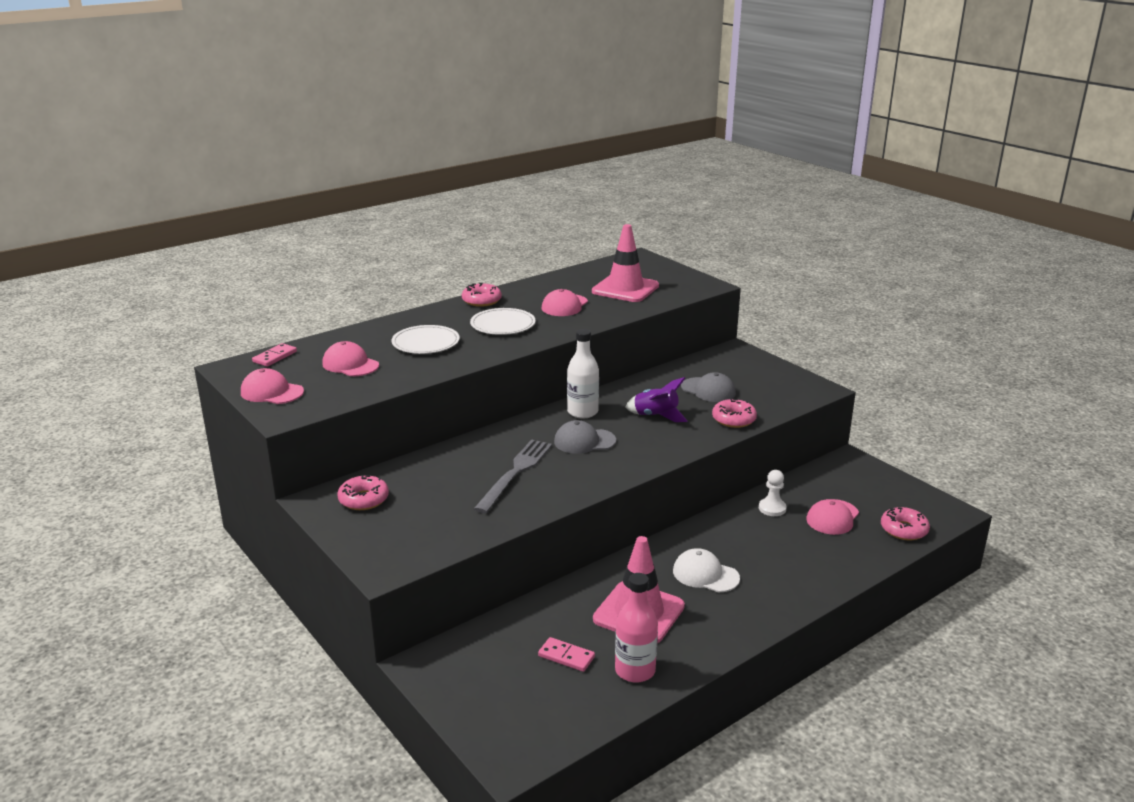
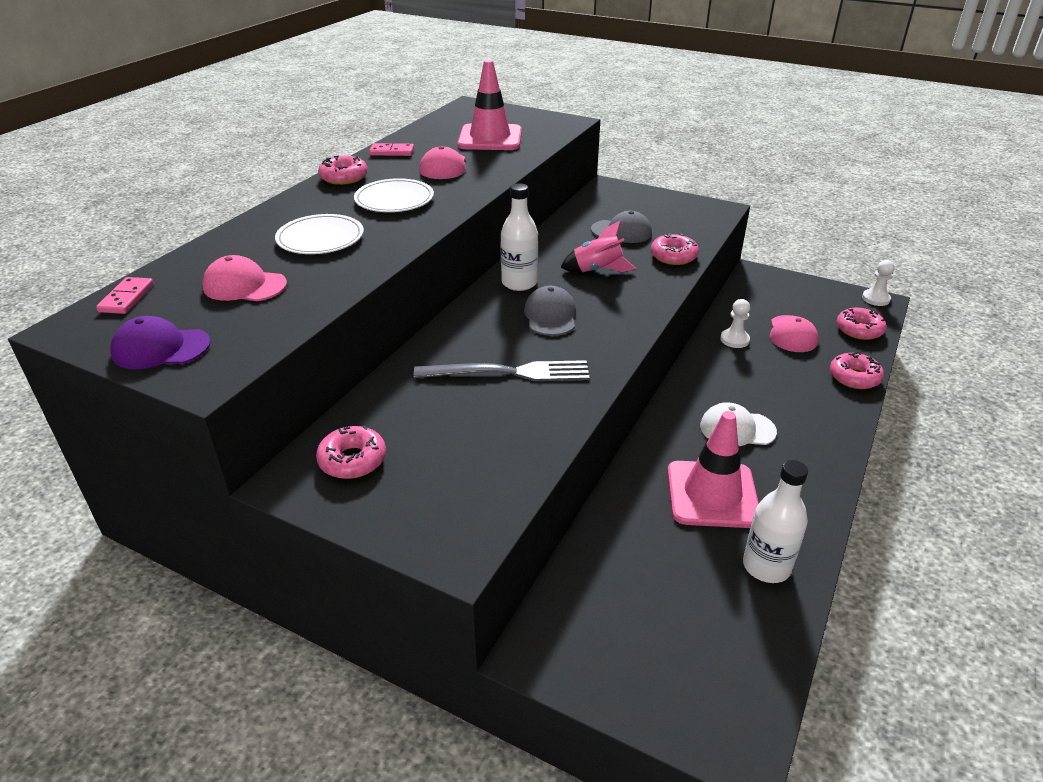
camera: 25 degrees left, 10 degrees up
(272, 392) = (161, 348): pink cap -> purple cap
(515, 473) = (509, 373): grey fork -> grey fork turned 90 degrees clockwise
(566, 656) = (685, 576): pink domino -> pink domino (392, 152)
(584, 441) = (550, 315): grey cap -> grey cap turned 120 degrees clockwise
(635, 670) = (766, 566): pink bottle -> white bottle
(656, 416) = (597, 270): purple rocket -> pink rocket
(855, 565) = (854, 377): none -> pink donut
(951, 508) = (875, 299): none -> white pawn

